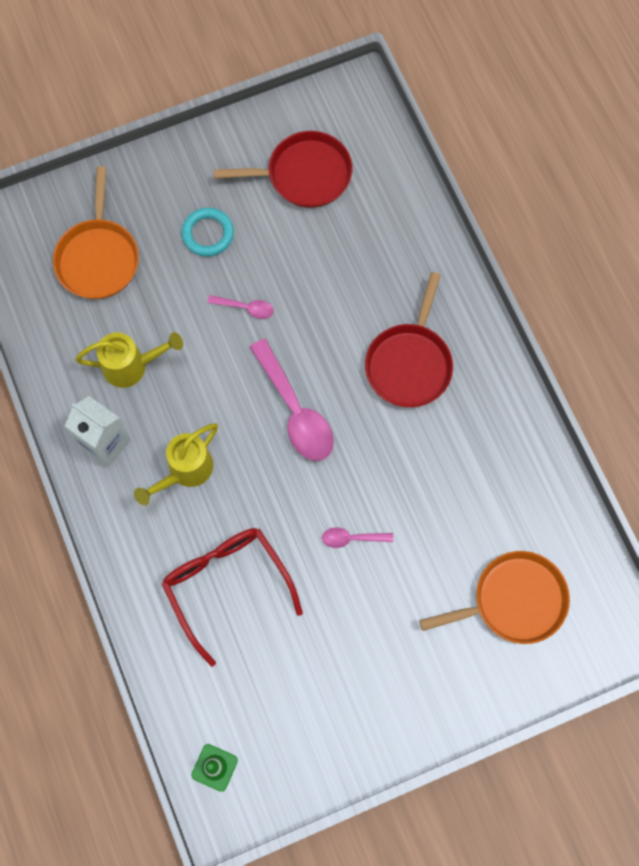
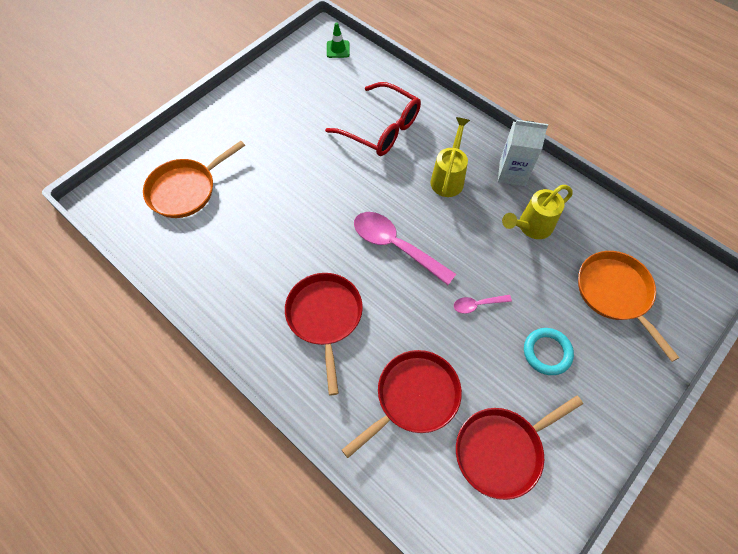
camera: 155 degrees right, 10 degrees down
(351, 538) = (313, 183): pink spoon -> none
(359, 250) = (413, 397): none -> red pan

